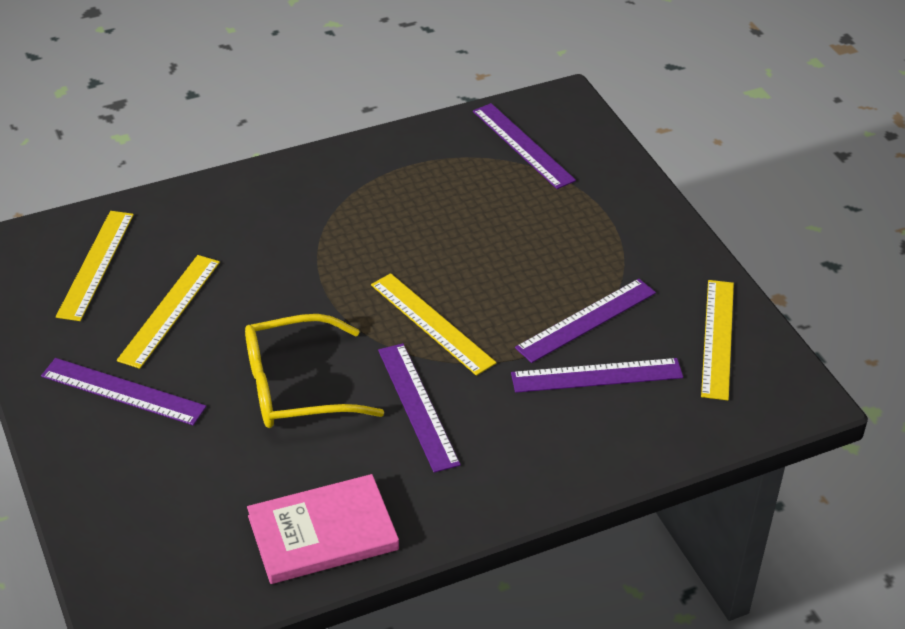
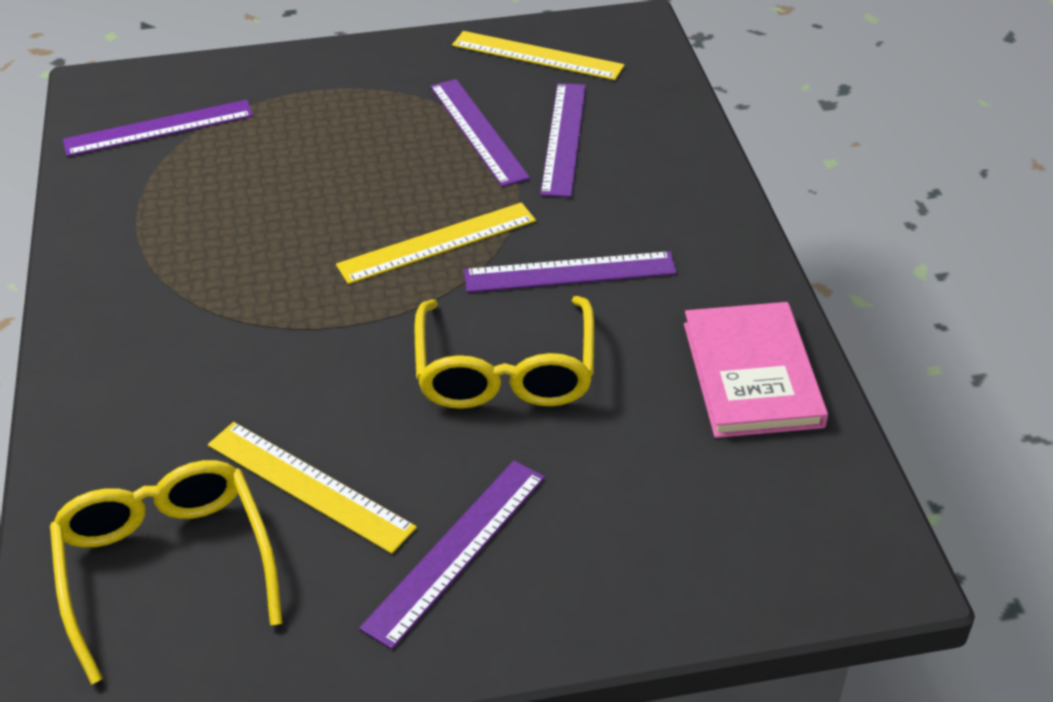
camera: 75 degrees left, 0 degrees up
(96, 264) = (167, 567): yellow ruler -> yellow glasses

